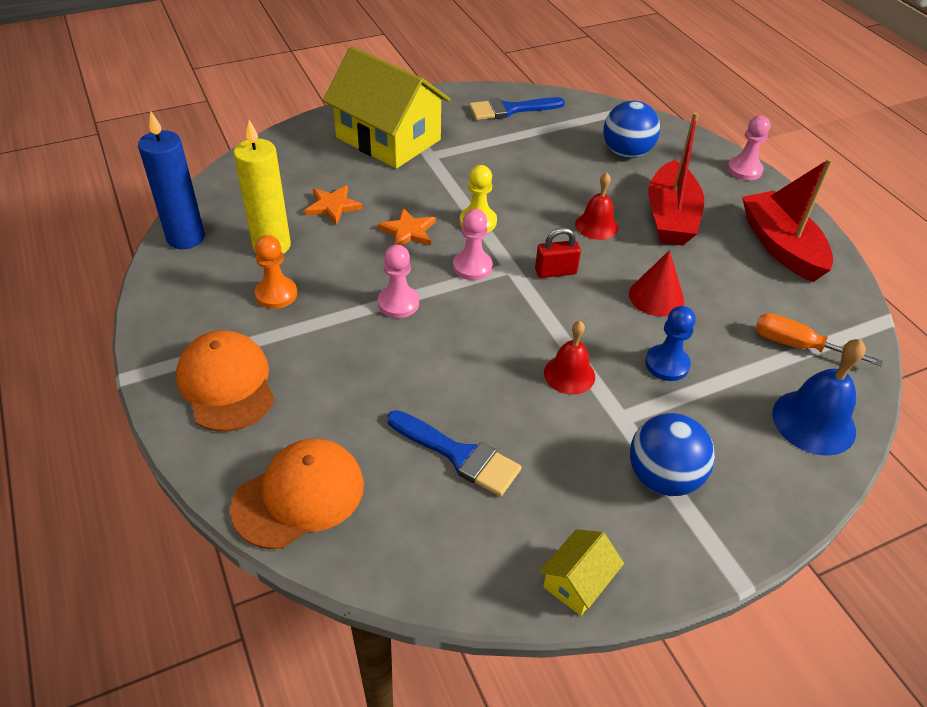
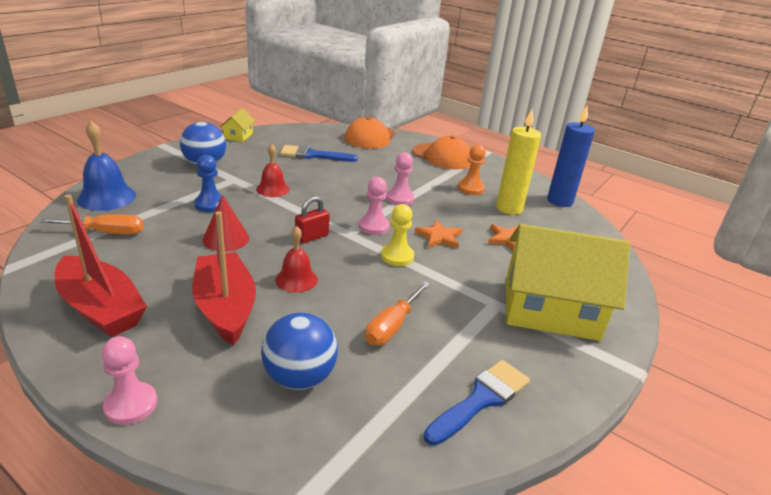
camera: 150 degrees right, 15 degrees down
(535, 164) = (392, 326): none -> orange screwdriver

